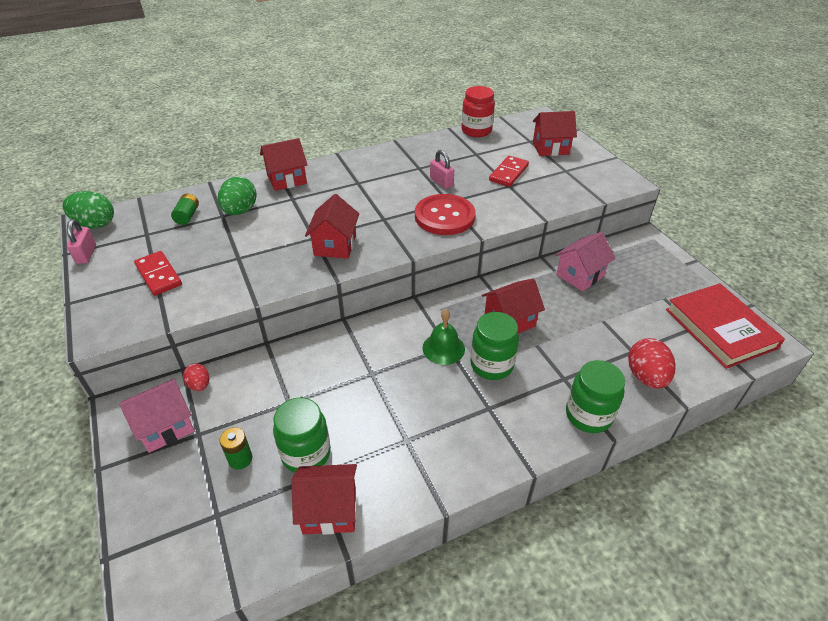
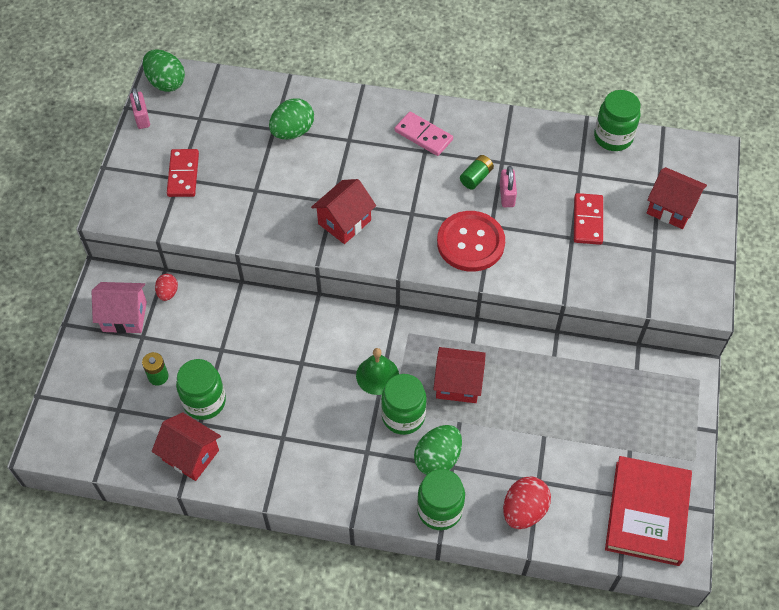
camera: 35 degrees right, 15 degrees up
(86, 254) = (142, 117): pink padlock -> pink padlock turned 45 degrees counterclockwise
(187, 216) = (245, 113): green battery -> green battery (476, 177)
(287, 179) = (361, 110): red house -> none
(348, 175) = (423, 136): none -> pink domino
(476, 131) = (613, 137): red jar -> green jar
(509, 173) = (588, 220): red domino -> red domino turned 60 degrees counterclockwise
(548, 379) = (437, 458): none -> green egg
(580, 275) = (573, 376): pink house -> none

